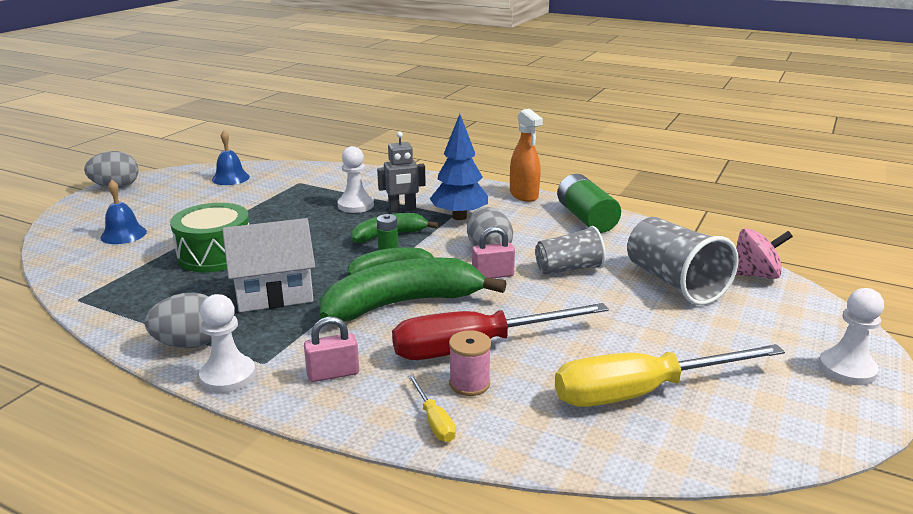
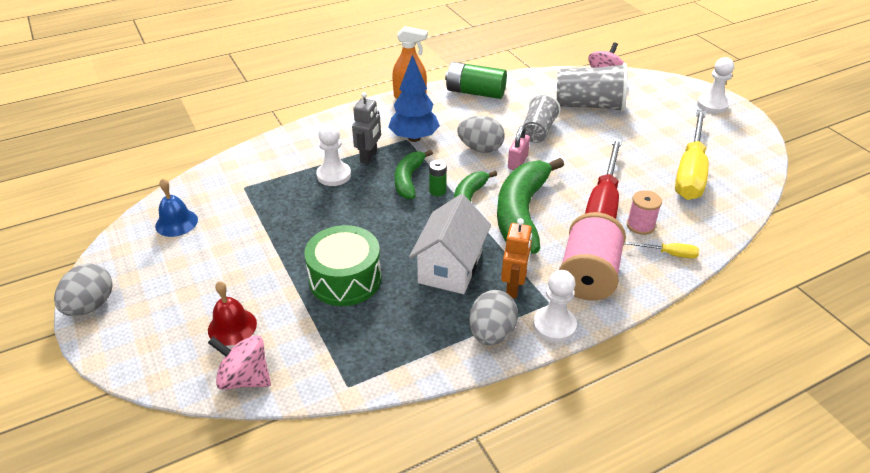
camera: 55 degrees left, 15 degrees up
(66, 258) = (245, 378): none -> pink spinning top
(123, 234) = (232, 326): blue bell -> red bell
(272, 335) = (514, 287): none -> orange robot
(333, 374) = (588, 276): pink padlock -> pink spool

